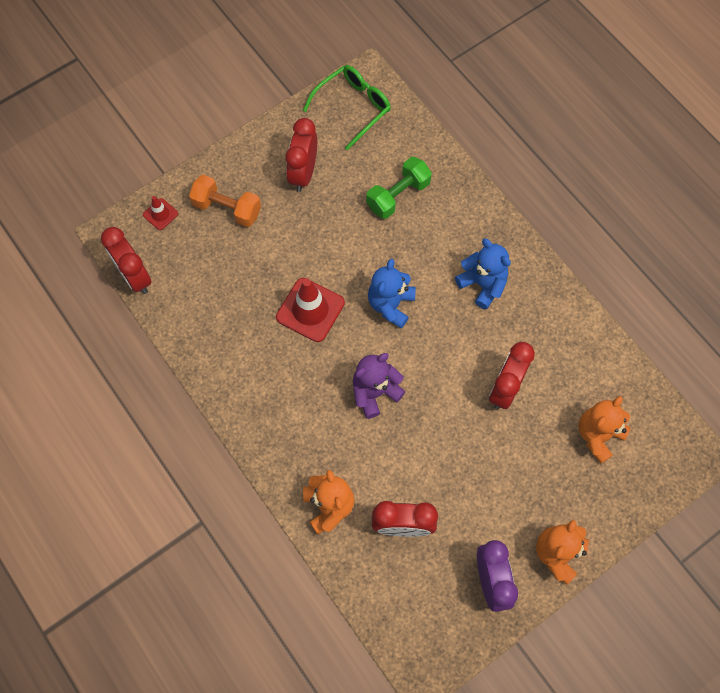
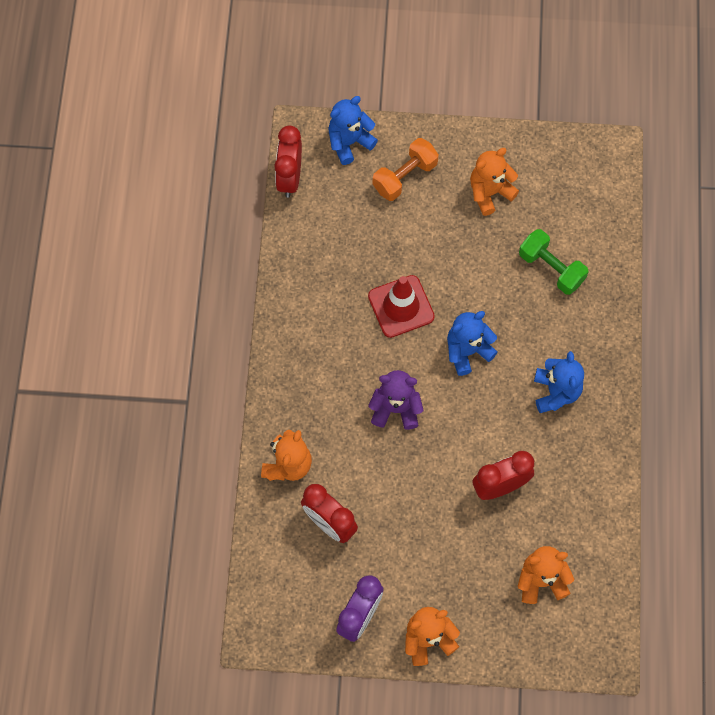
camera: 40 degrees right, 0 degrees up
(160, 214) = (349, 142): red traffic cone -> blue teddy bear
(227, 209) = (405, 176): orange dumbbell -> orange dumbbell turned 75 degrees clockwise
(303, 173) = (490, 192): red clock -> orange teddy bear
(353, 107) = (578, 167): green glasses -> none
(398, 195) = (551, 268): green dumbbell -> green dumbbell turned 45 degrees clockwise

